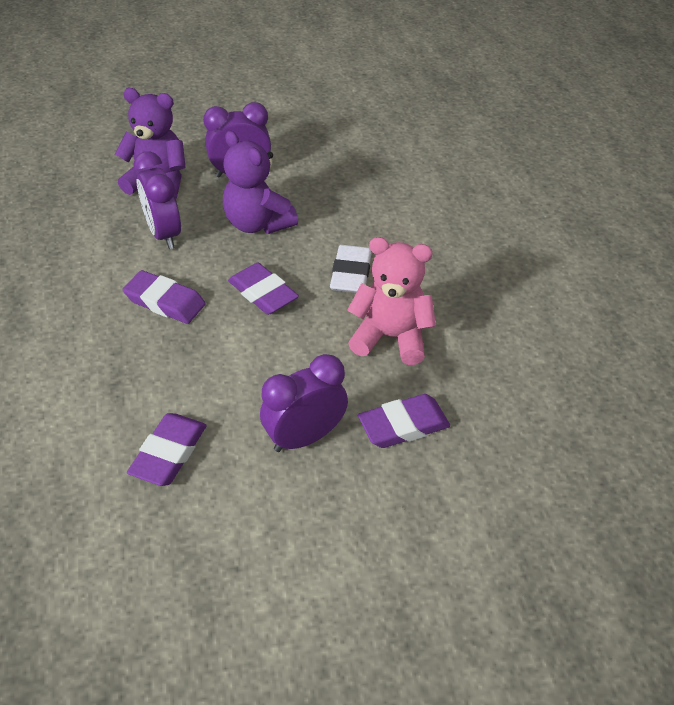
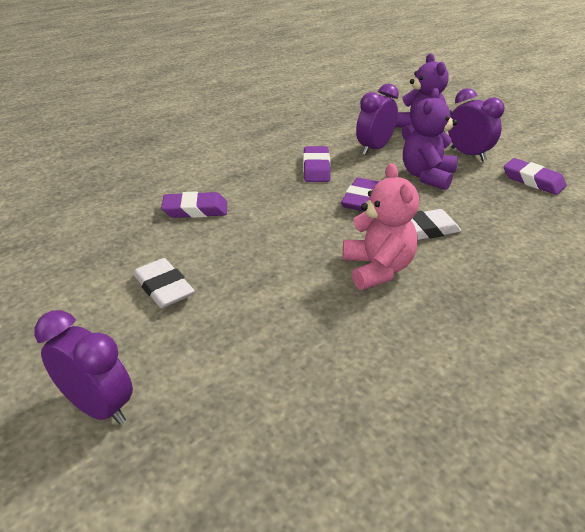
camera: 65 degrees right, 10 degrees down
(305, 437) = (244, 257): purple clock -> purple clock (99, 407)
(316, 532) = (163, 287): none -> white eraser
(403, 425) = (290, 302): purple eraser -> purple eraser (533, 180)

